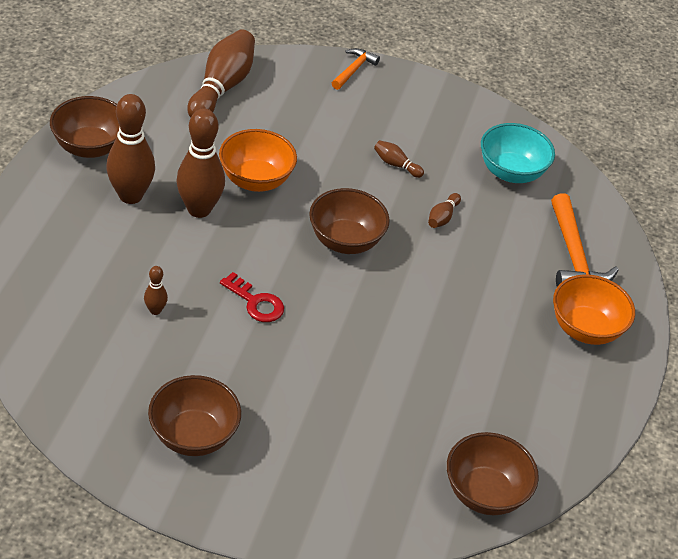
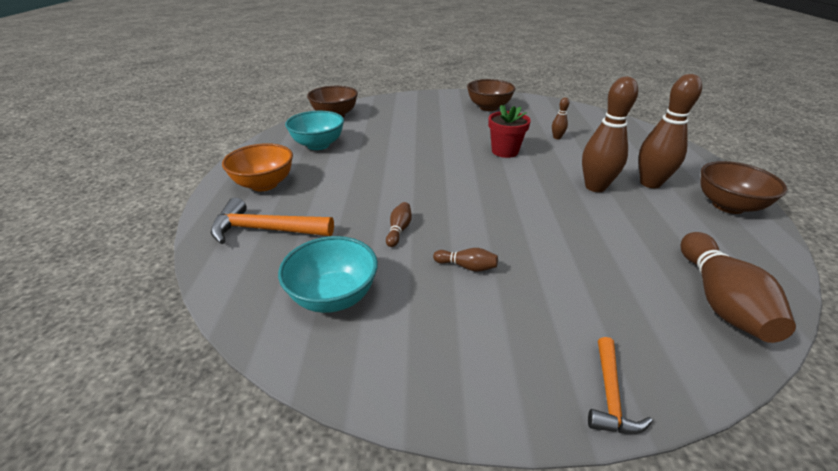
camera: 170 degrees right, 10 degrees down
(255, 180) = (579, 217): orange bowl -> none
(256, 302) = (505, 151): red key -> red flower pot
(345, 241) = (472, 194): brown bowl -> none
(517, 399) = (318, 145): none -> turquoise bowl
(573, 256) = (266, 229): orange hammer -> orange hammer turned 60 degrees counterclockwise

